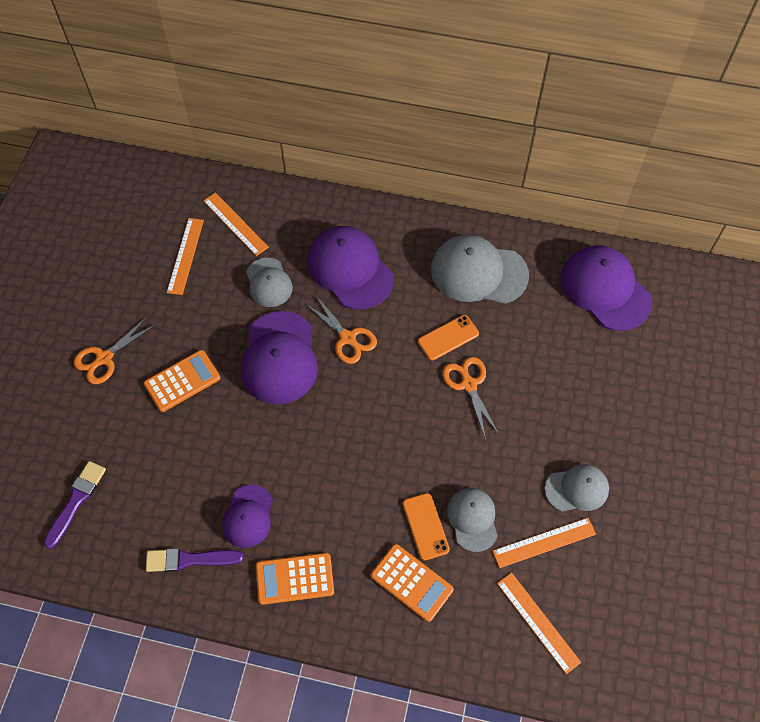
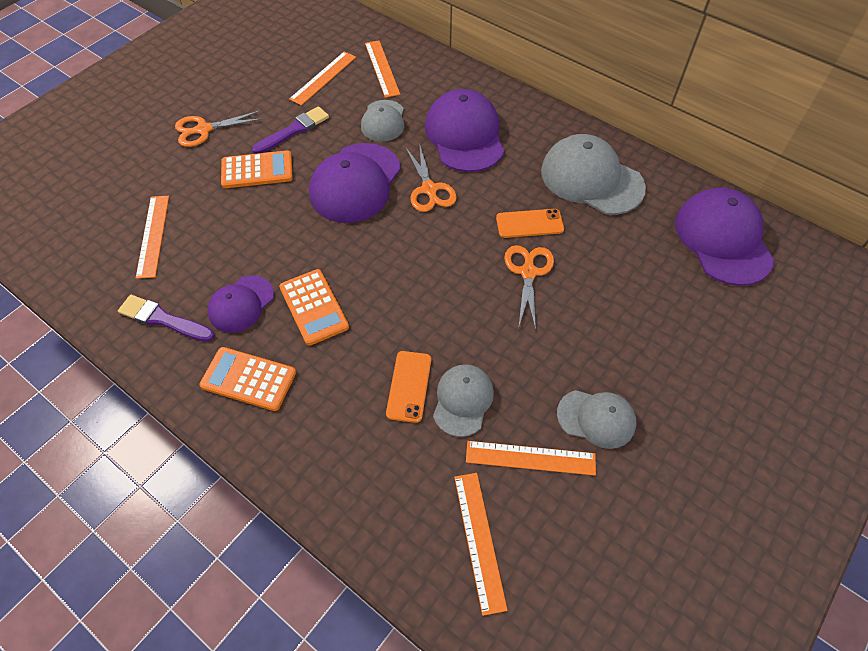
camera: 25 degrees right, 5 degrees down
(76, 501) = (102, 230): purple brush -> purple brush (293, 130)
(128, 486) = (153, 235): none -> orange ruler
(411, 582) = (363, 435): orange calculator -> orange calculator (314, 307)

